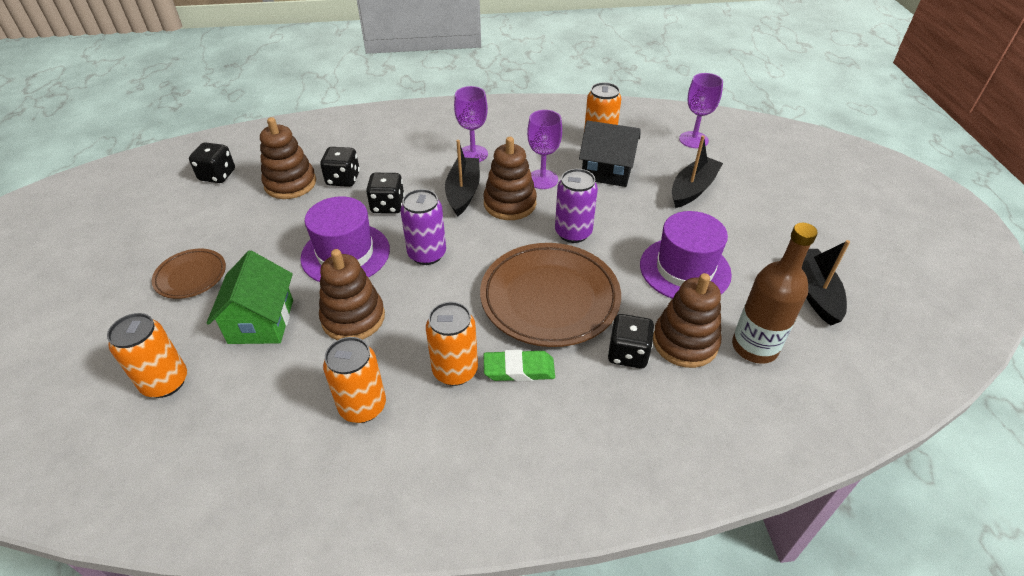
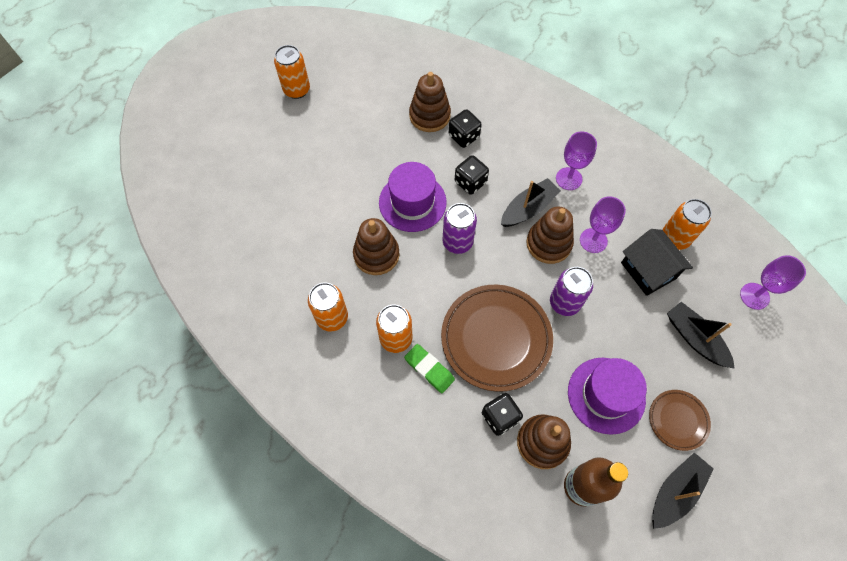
camera: 45 degrees right, 20 degrees up
(165, 382) = (259, 218): orange can -> orange can (297, 90)
(191, 276) = (321, 151): brown plate -> brown plate (678, 420)
(217, 175) = (394, 75): black dice -> none
(261, 321) = (330, 216): green house -> none
(692, 189) = (695, 339): black boat -> black boat turned 120 degrees counterclockwise

